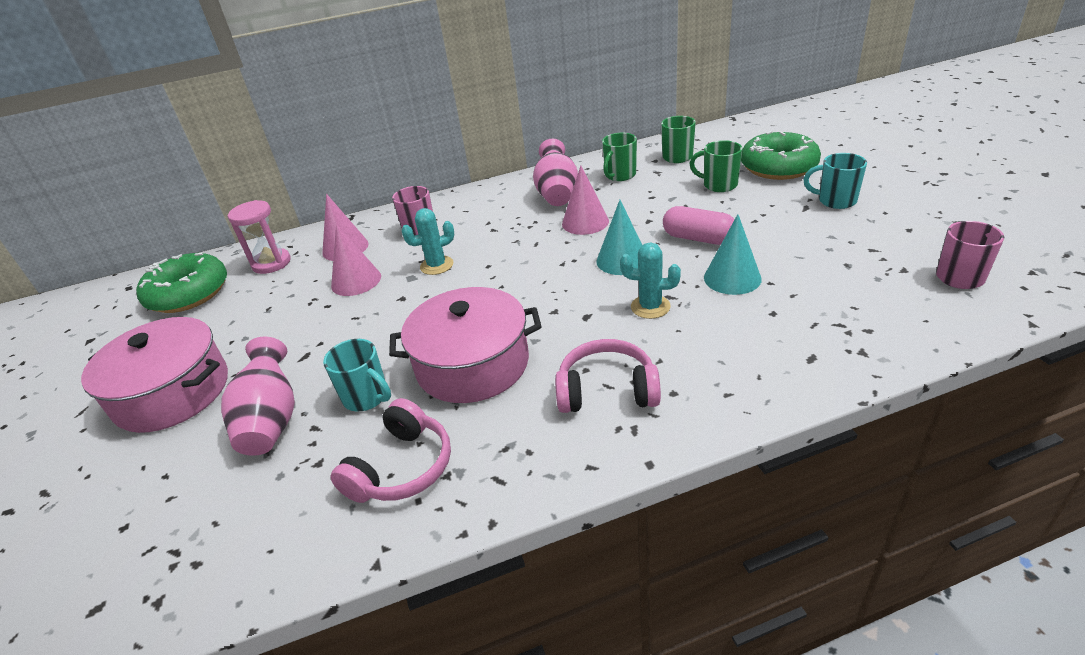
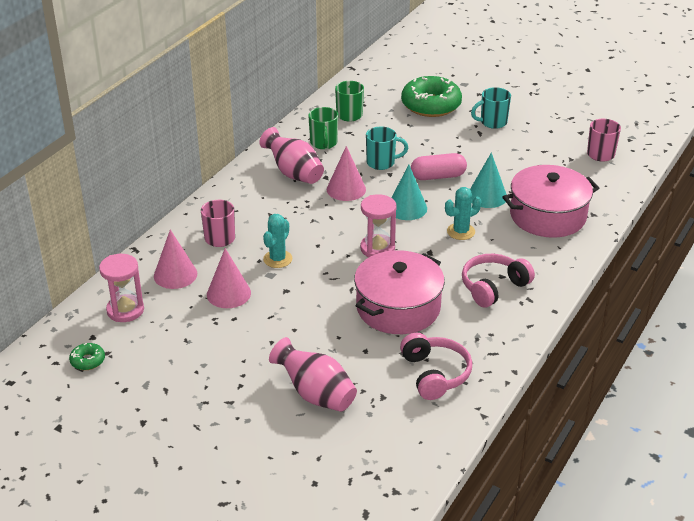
camera: 45 degrees left, 0 degrees up
(172, 392) = (210, 417): pink pot -> pink pot (547, 216)
(188, 293) = (88, 361): green donut -> green donut, size x0.43
(367, 397) = (358, 354): turquoise mug -> turquoise mug (381, 163)
(537, 291) = (377, 248): none -> pink hourglass
(719, 185) = (406, 131): green mug -> none

